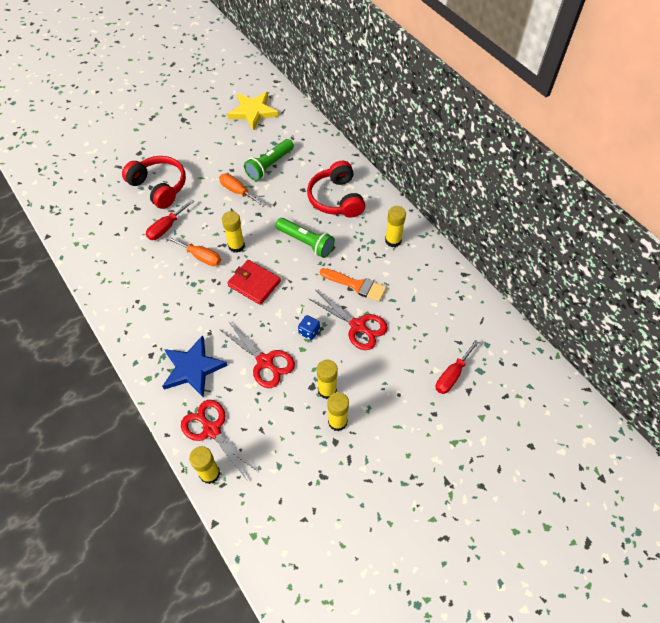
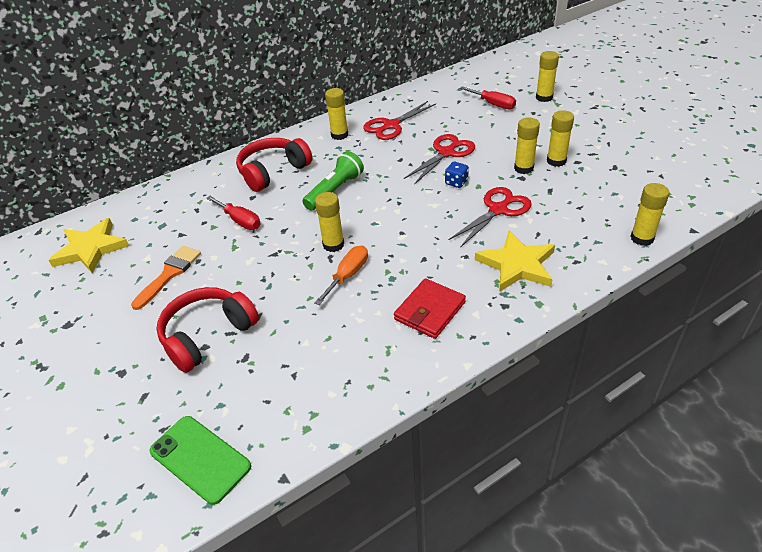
camera: 85 degrees left, 15 degrees down
(70, 199) = (200, 459): none -> green phone
(166, 227) = (291, 316): red screwdriver -> red screwdriver (240, 221)
(193, 368) = (517, 265): blue star -> yellow star
(211, 430) = (591, 242): red scissors -> red scissors (391, 125)
(237, 191) = (240, 251): orange screwdriver -> none
(254, 283) = (392, 225): red wallet -> red wallet (429, 311)
(269, 165) = (202, 226): green flashlight -> none
(336, 198) = (273, 172): red headphones -> red headphones turned 150 degrees clockwise
(356, 285) = (396, 155): orange brush -> orange brush (169, 274)
(468, 430) = (544, 97): none -> yellow glue stick

